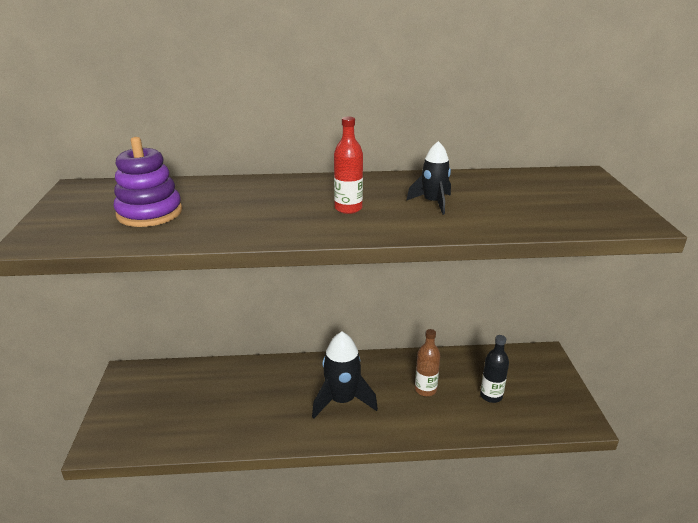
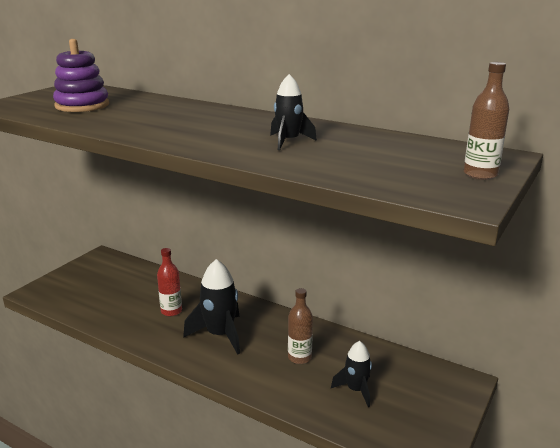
camera: 35 degrees right, 5 degrees down
(348, 208) = (212, 130): red bottle -> red bottle (171, 311)
(491, 396) = (356, 390): black bottle -> black rocket
(606, 196) = (480, 174): none -> brown bottle

